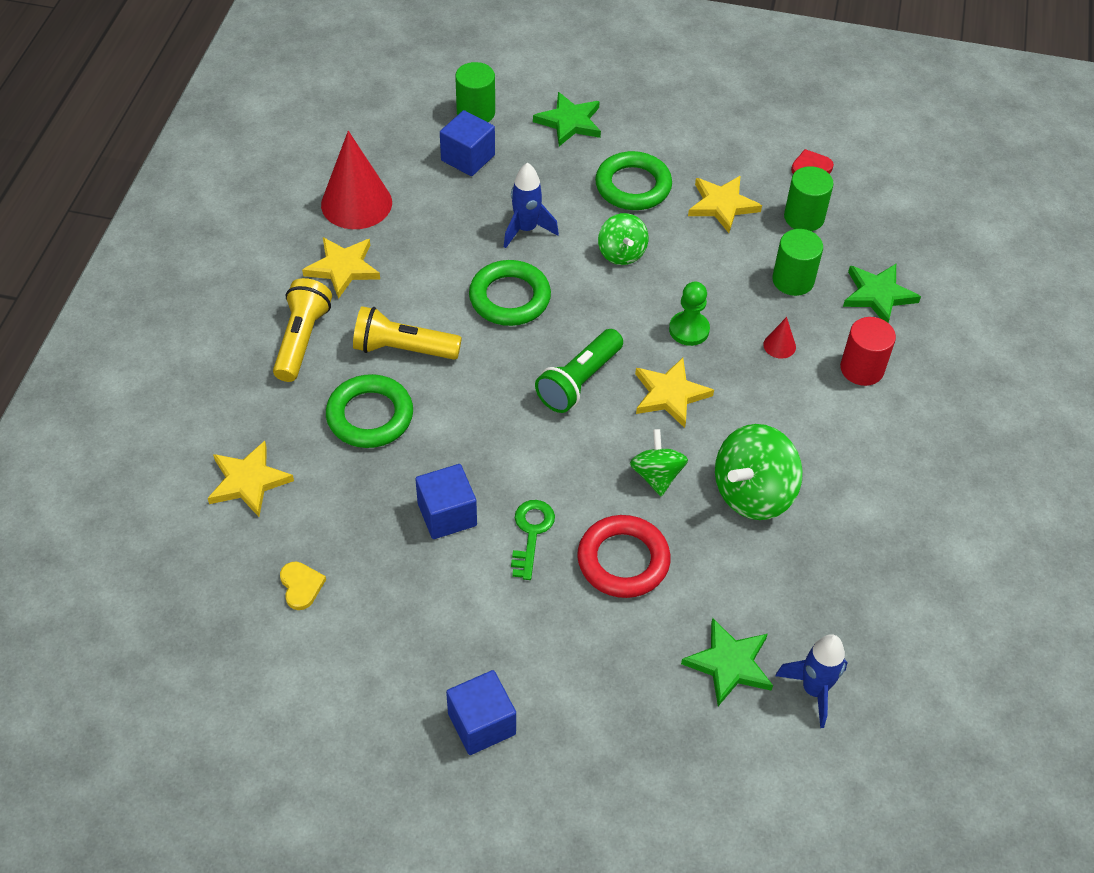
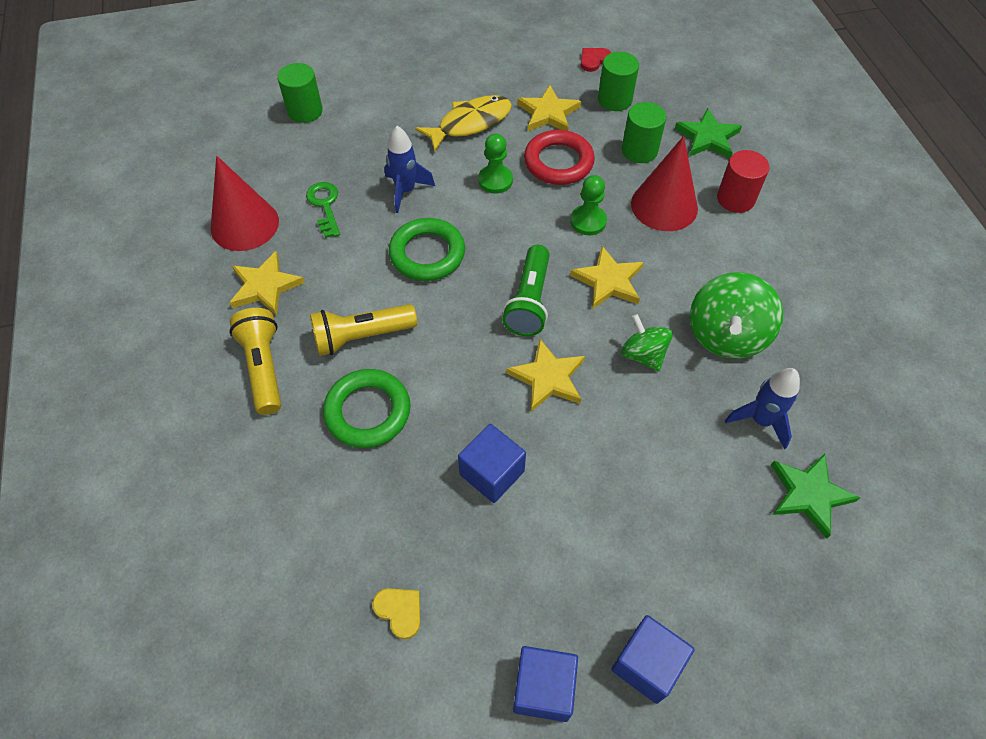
camera: 25 degrees left, 5 degrees up
(248, 481) = (289, 528): yellow star -> yellow star (548, 378)
(468, 158) = (320, 150): blue cube -> blue cube (543, 688)
(531, 533) = (575, 455): green key -> green key (325, 206)
(569, 122) = (387, 92): green star -> none
(621, 253) = (495, 180): green spinning top -> green pawn
(623, 560) = (665, 443): red ring -> red ring (558, 162)
(633, 186) = (470, 123): green ring -> yellow fish
(779, 345) = (664, 205): red cone -> red cone, size x2.33
(814, 690) = (886, 484): blue rocket -> blue rocket (760, 420)

